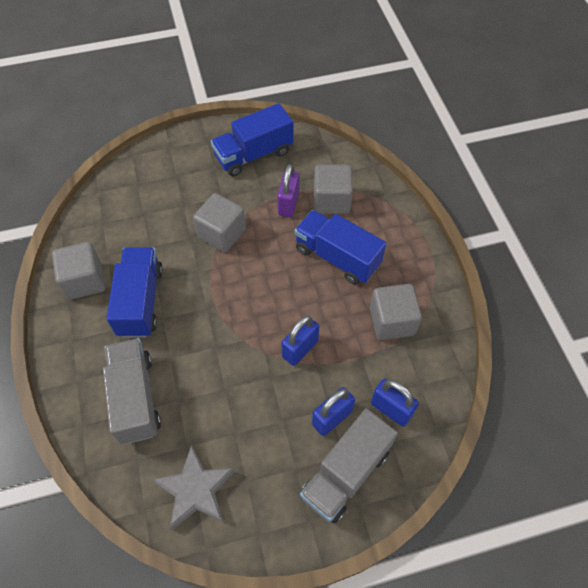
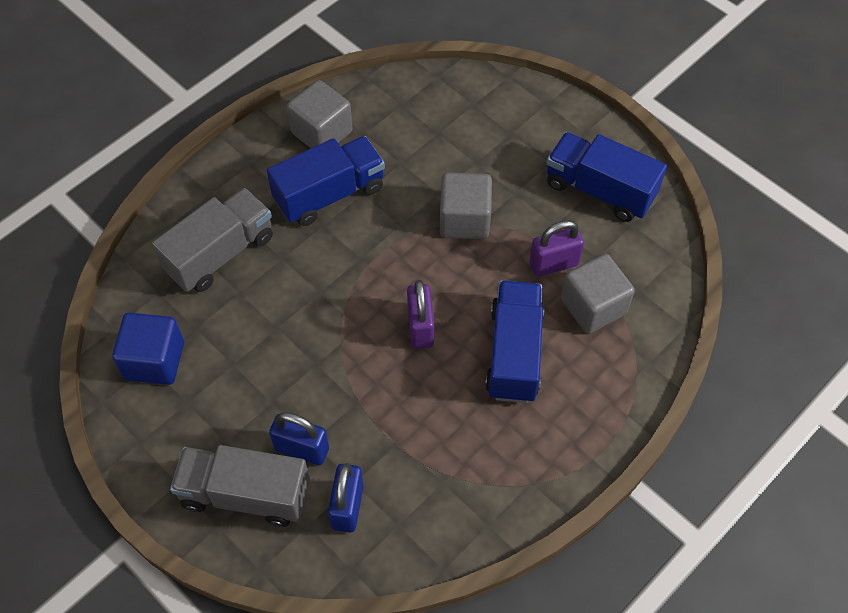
camera: 60 degrees right, 0 degrees up
(195, 490) = (154, 361): grey star -> blue cube
(285, 299) = (420, 327): none -> purple padlock
(300, 349) = (366, 375): blue padlock -> none
(392, 321) = (463, 455): grey cube -> none

